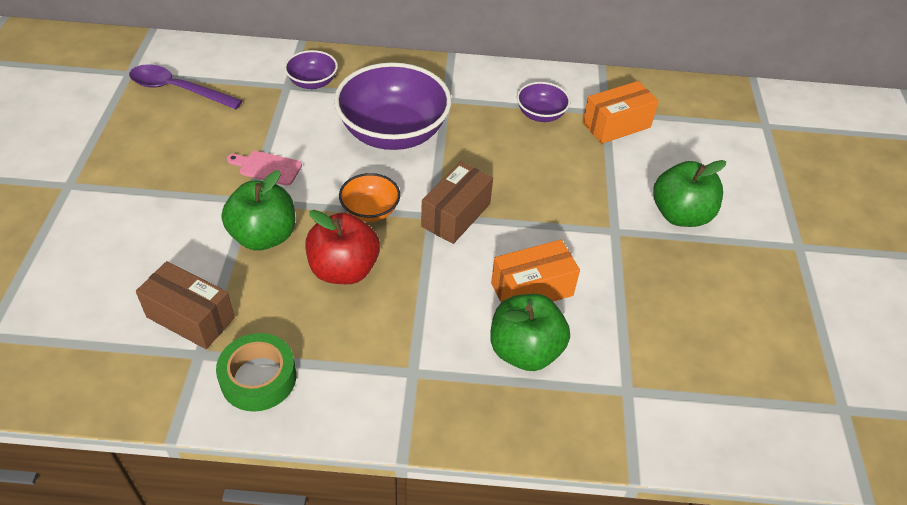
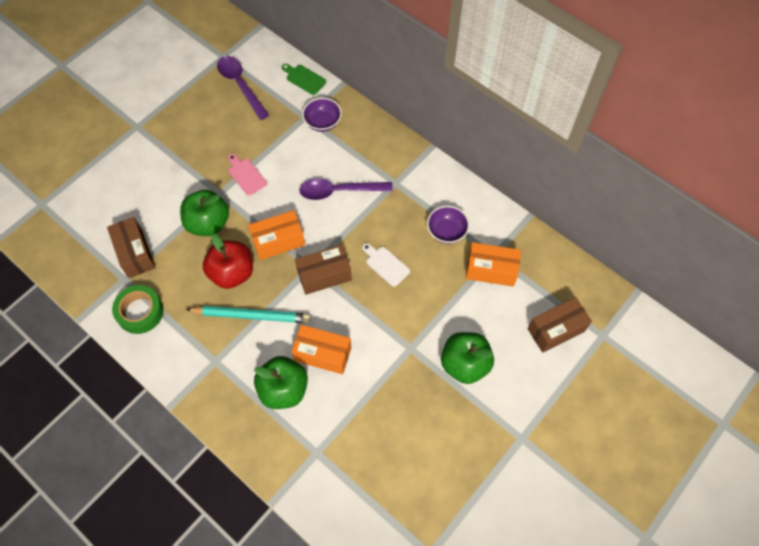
camera: 40 degrees right, 15 degrees up
(252, 54) = (304, 79): none -> green cutting board
(370, 210) = (278, 241): orange bowl -> orange box
(393, 132) = (339, 191): purple bowl -> purple spoon
(411, 299) = (251, 315): none -> turquoise pencil
(511, 172) = (385, 265): none -> white cutting board
(725, 142) = (556, 330): none -> brown box

